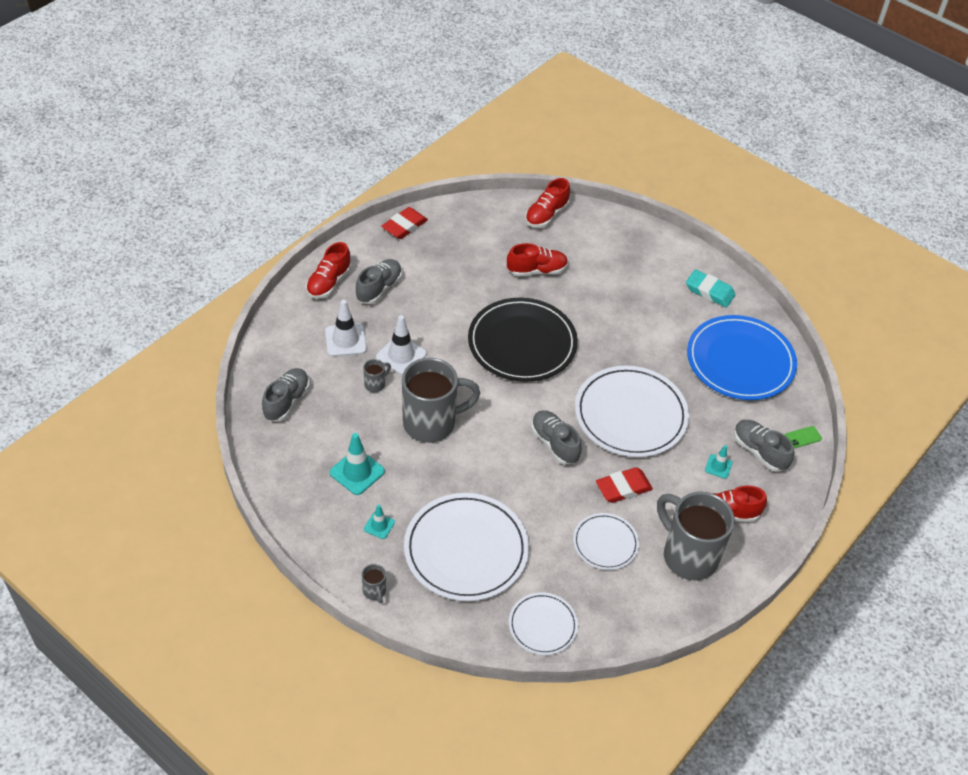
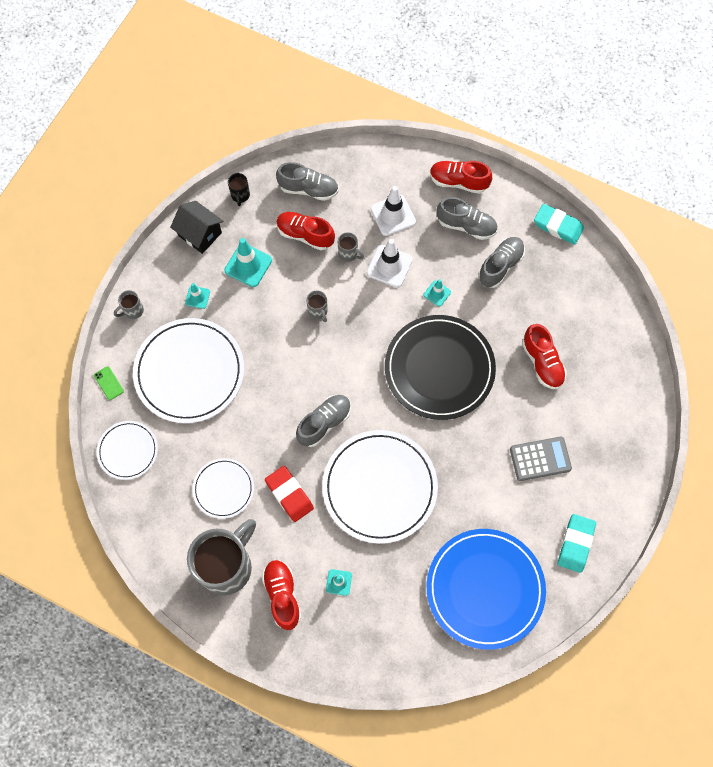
camera: 80 degrees right, 20 degrees up
(269, 462) = (240, 196): none -> black mug
(302, 509) = (200, 234): none -> black house
(404, 226) = (558, 226): red eraser -> turquoise eraser
(431, 423) = (318, 311): grey mug -> grey mug, size x0.41
(443, 326) = (437, 293): none -> turquoise traffic cone
(546, 215) = (627, 355): red shoe -> red shoe (305, 235)
(628, 295) = (540, 459): none -> grey calculator
(759, 451) = (369, 622): grey shoe -> grey shoe (500, 266)
(803, 437) = (400, 666): green phone -> green phone (109, 383)

